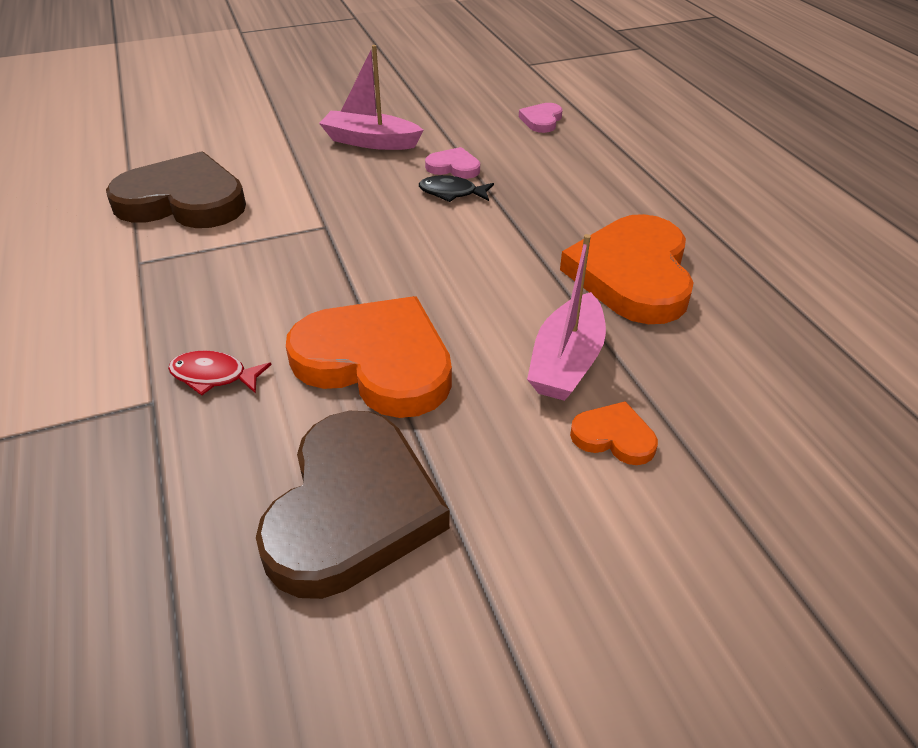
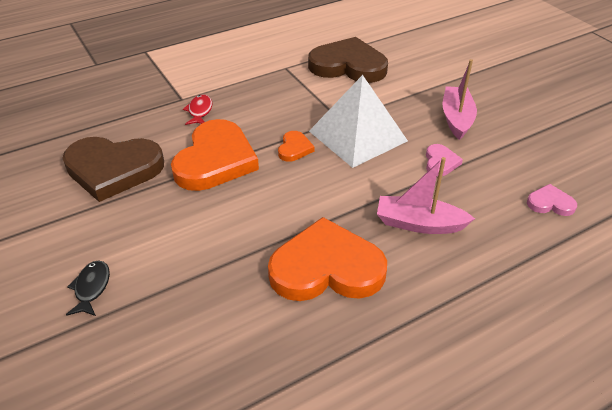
camera: 80 degrees right, 0 degrees up
(183, 200) = (348, 66): brown heart -> brown heart turned 75 degrees counterclockwise
(373, 217) = (358, 136): none -> white pyramid
(452, 193) = (403, 166): black fish -> black fish (91, 288)
(566, 362) = (223, 237): pink boat -> pink boat (419, 224)
(614, 437) = (159, 260): orange heart -> orange heart (294, 148)

